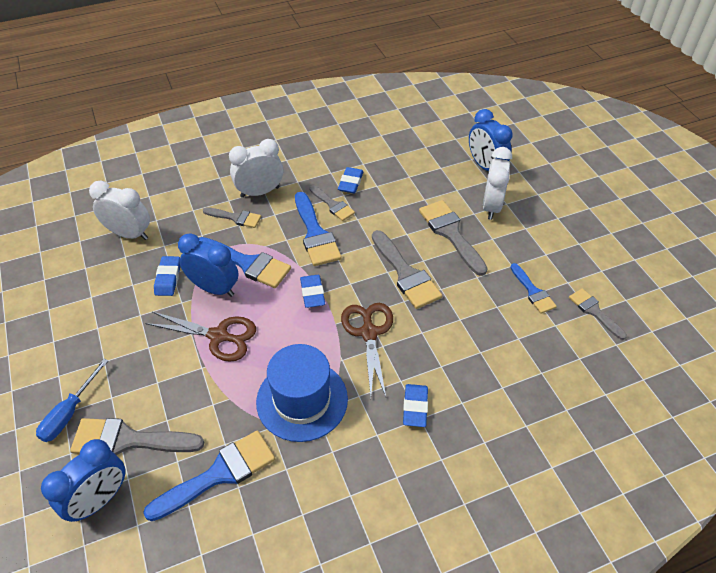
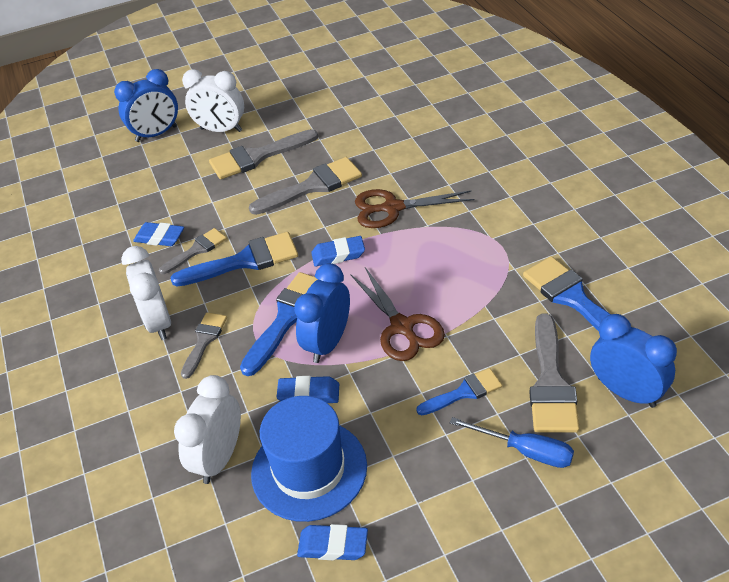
camera: 85 degrees left, 5 degrees down
(218, 336) = (402, 327): brown scissors -> brown scissors turned 135 degrees clockwise
(302, 400) = (479, 249): blue hat -> blue hat (309, 469)
(415, 407) = (477, 174): blue eraser -> blue eraser (333, 545)
(533, 292) = (340, 106): blue brush -> blue brush (464, 392)
(594, 311) = (363, 74): grey brush -> none

